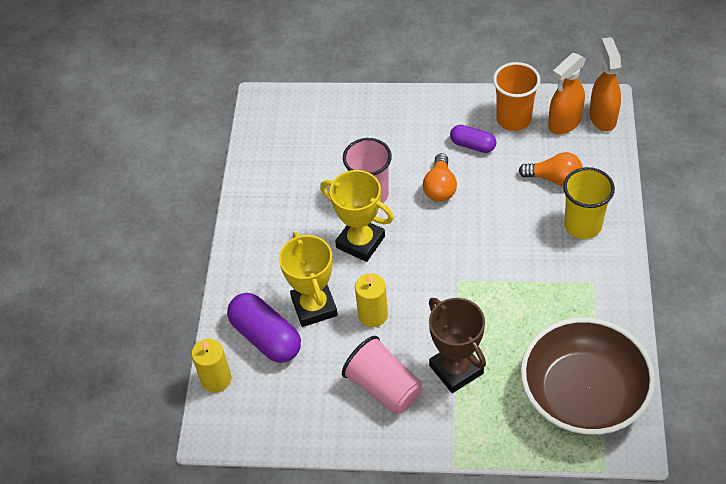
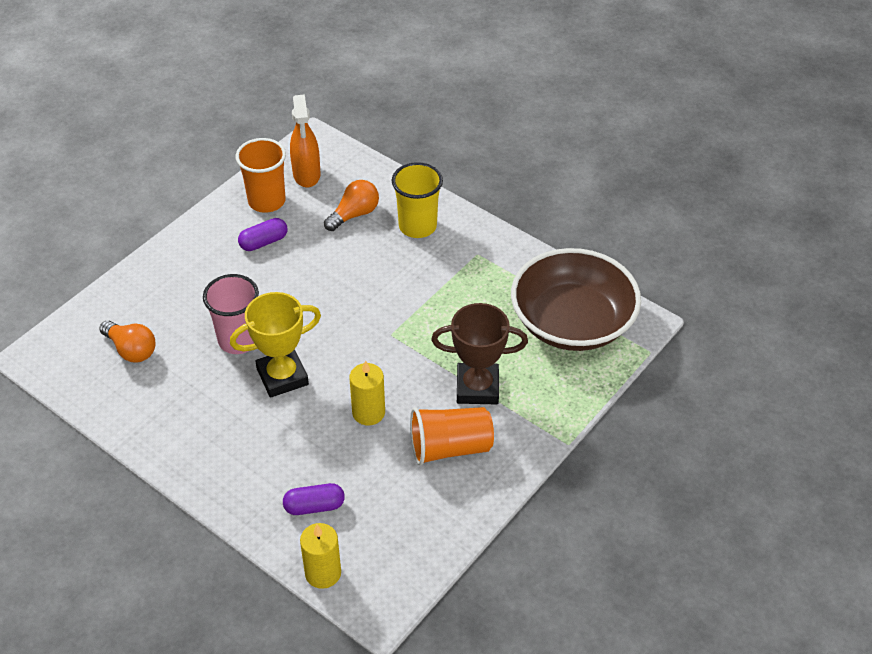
camera: 60 degrees left, 5 degrees down
(266, 337) = (314, 506): purple capsule -> purple capsule, size x0.59
(314, 306) = (317, 450): yellow trophy -> none
(384, 387) = (450, 447): pink cup -> orange cup
(440, 187) = (283, 289): orange light bulb -> orange light bulb (131, 350)
(602, 117) = (327, 150): orange spray bottle -> none

